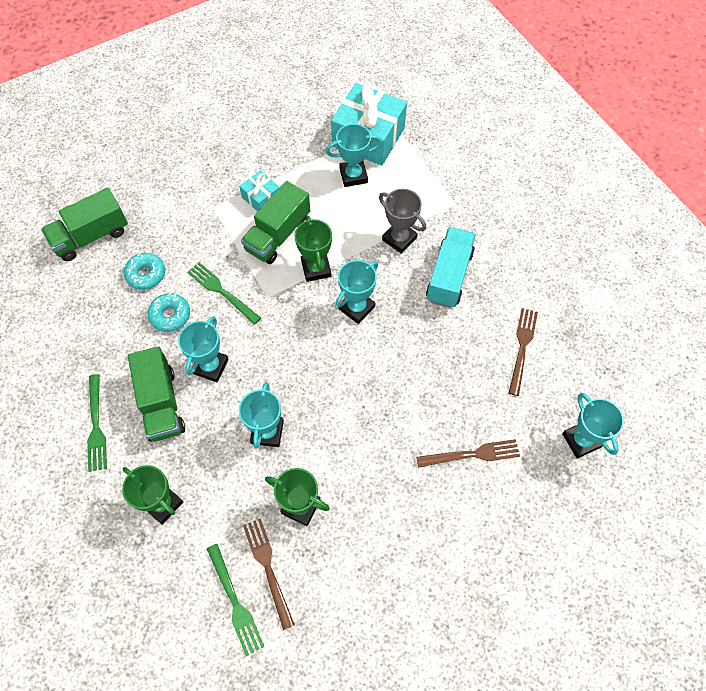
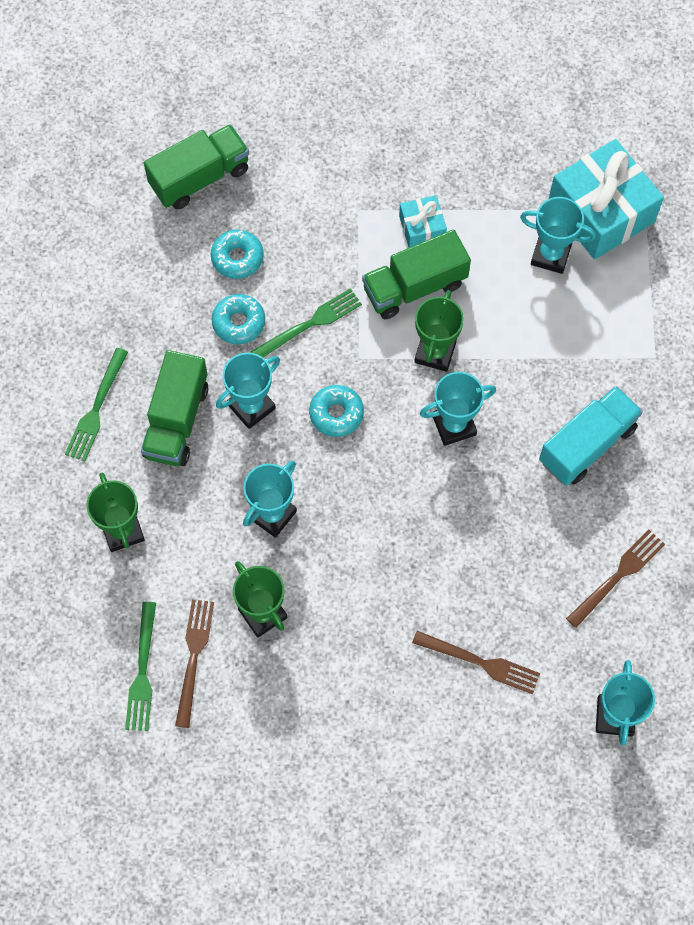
camera: 30 degrees right, 5 degrees up
(91, 236) = (200, 177): green truck -> green truck turned 150 degrees clockwise
(221, 291) = (311, 323): green fork -> green fork turned 75 degrees clockwise
(273, 341) = (336, 414): none -> turquoise donut
(399, 239) = (556, 366): grey trophy -> none

